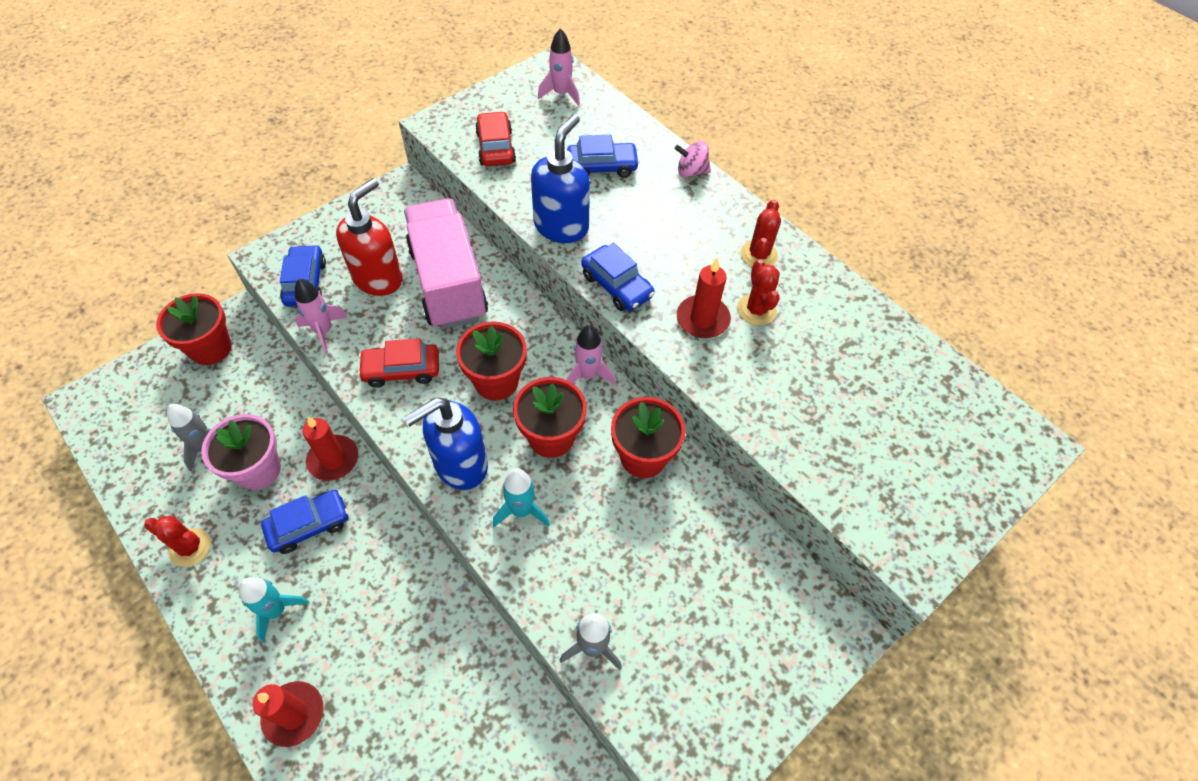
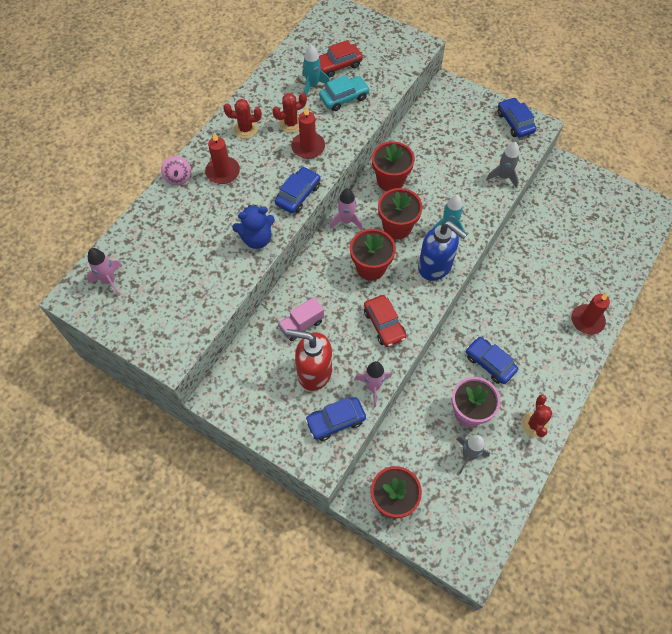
camera: 105 degrees left, 5 degrees up
(276, 610) = (544, 355): turquoise rocket -> turquoise rocket (312, 85)
(333, 459) = (442, 370): red candle -> red candle (223, 172)
(448, 283) = (301, 325): pink truck -> pink truck, size x0.45
(495, 147) = (187, 306): red car -> red car (338, 65)
(561, 226) = (257, 239): blue soap dispenser -> blue teddy bear
(602, 167) = (188, 231): blue car -> blue car (515, 122)
(796, 394) = (344, 98): none -> turquoise car

